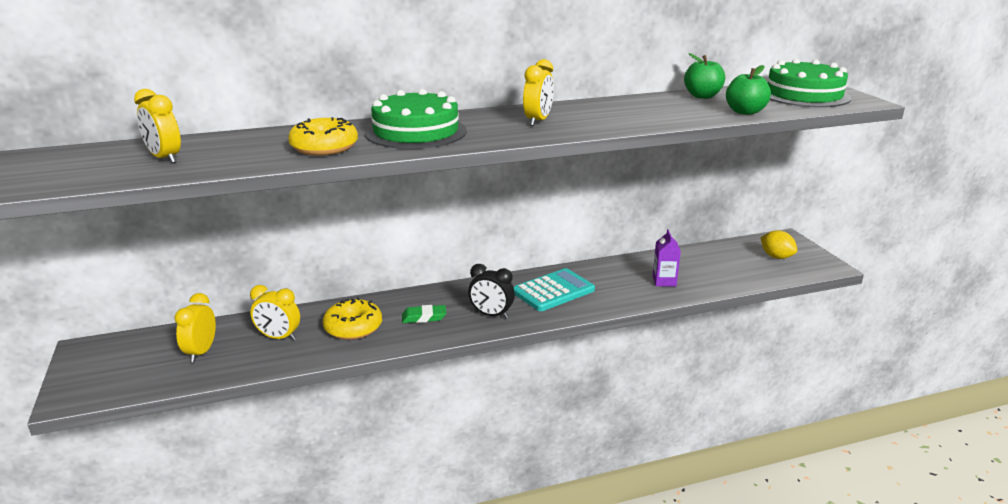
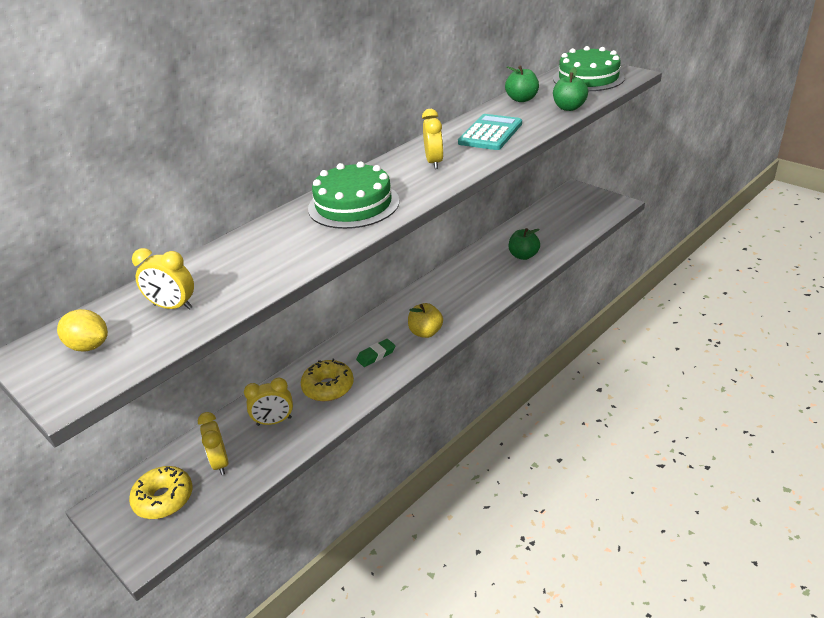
camera: 25 degrees left, 10 degrees up
(324, 148) = (301, 246): yellow donut -> yellow donut (164, 499)
(491, 315) = (425, 332): black clock -> yellow apple
(553, 291) = (452, 294): turquoise calculator -> turquoise calculator (490, 133)
(664, 281) = (523, 256): purple carton -> green apple
(776, 257) = (581, 207): yellow lemon -> yellow lemon (89, 346)

